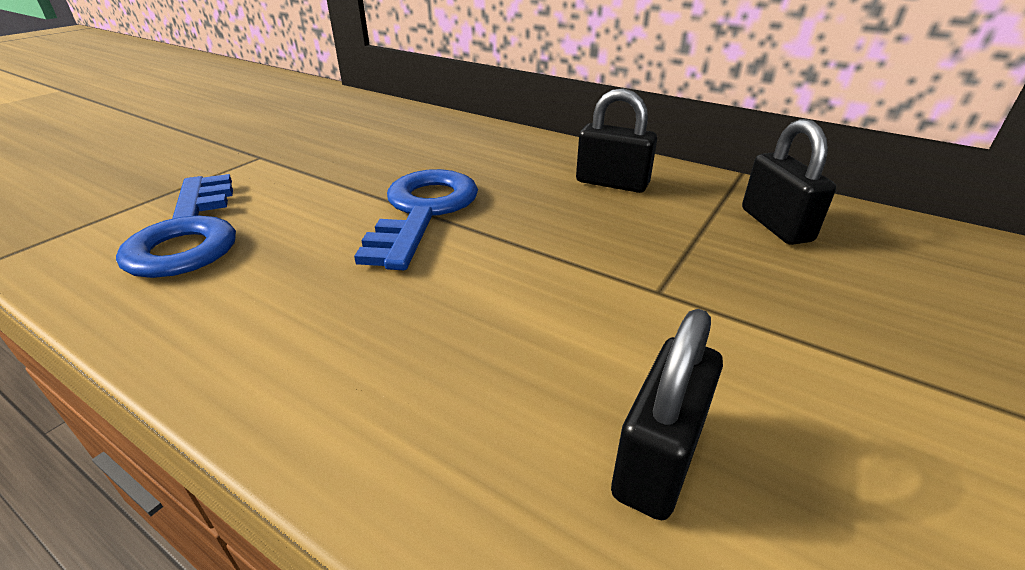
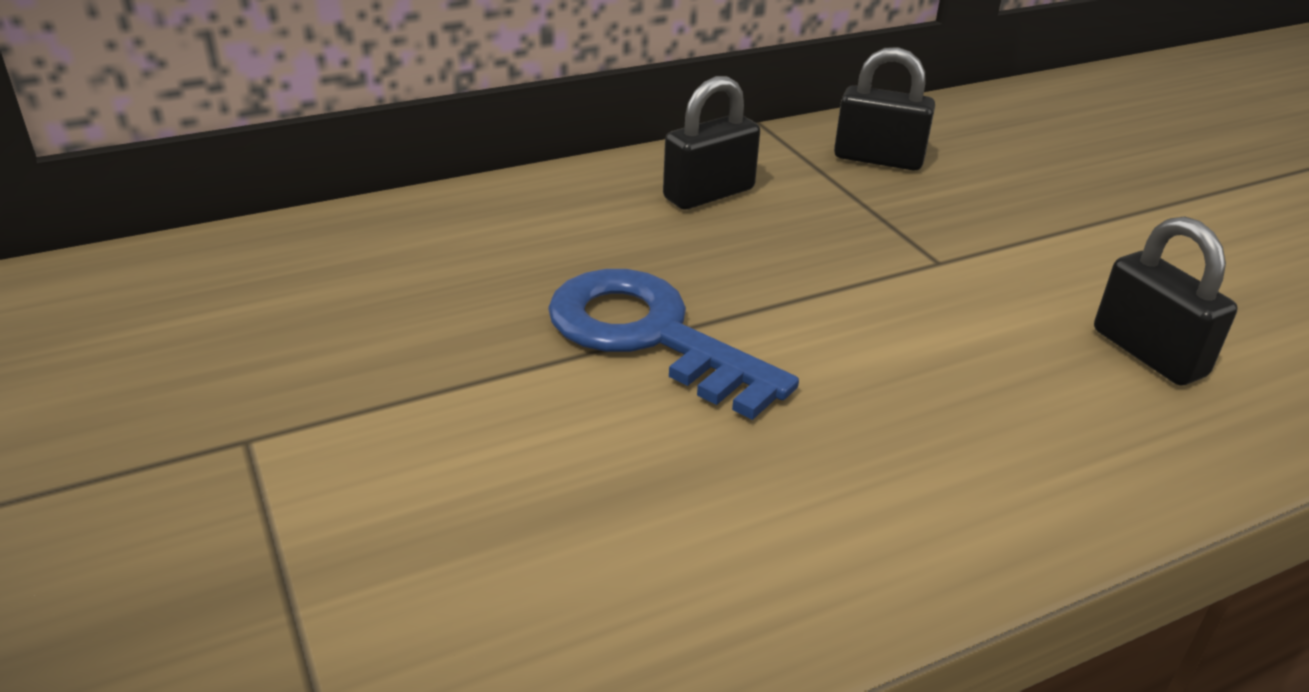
camera: 60 degrees left, 0 degrees up
(189, 233) = (506, 562): blue key -> none

